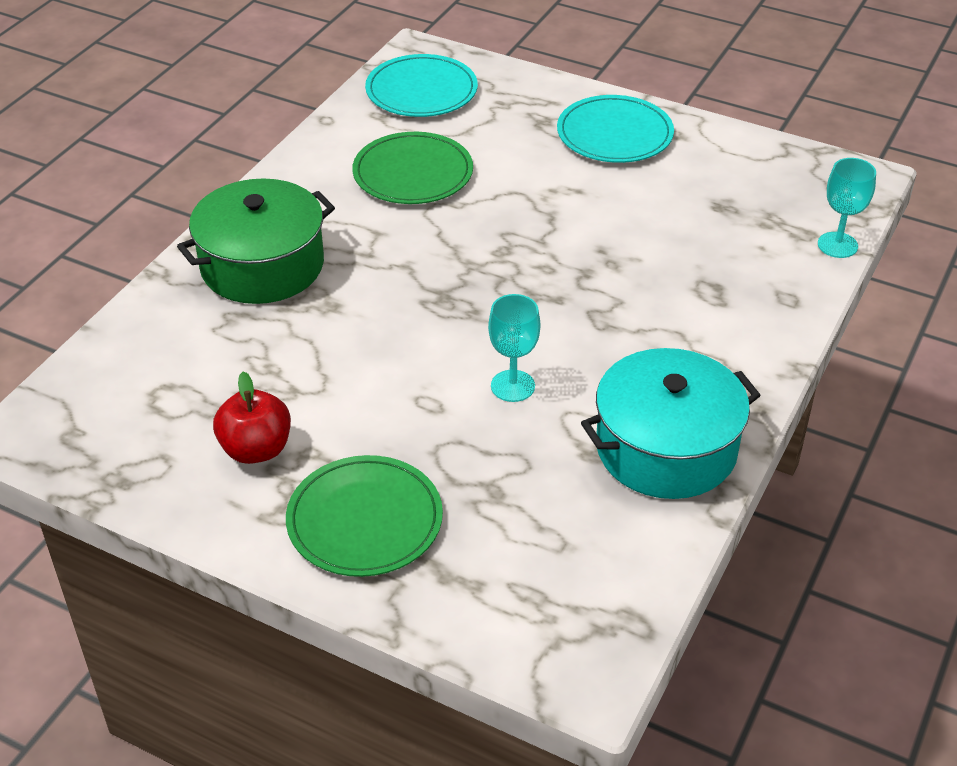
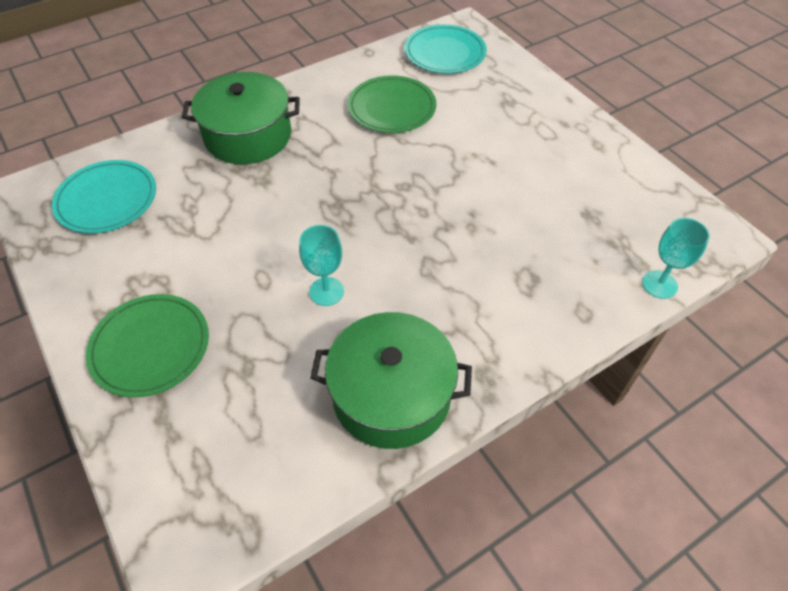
camera: 30 degrees right, 10 degrees up
(256, 449) = (134, 262): red apple -> none
(614, 134) = (552, 129): turquoise plate -> turquoise plate (107, 199)
(666, 448) = (391, 395): turquoise pot -> green pot

